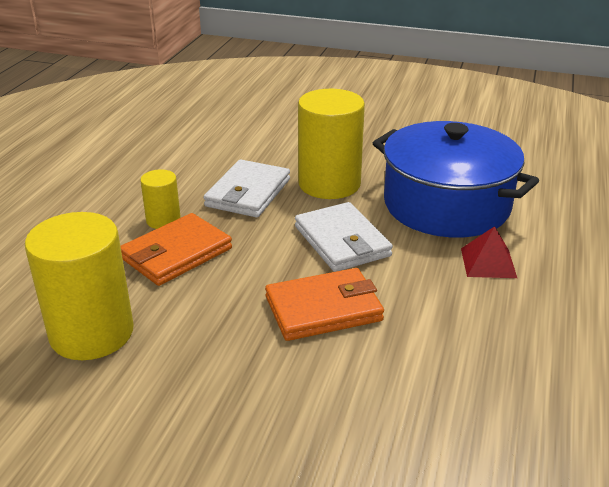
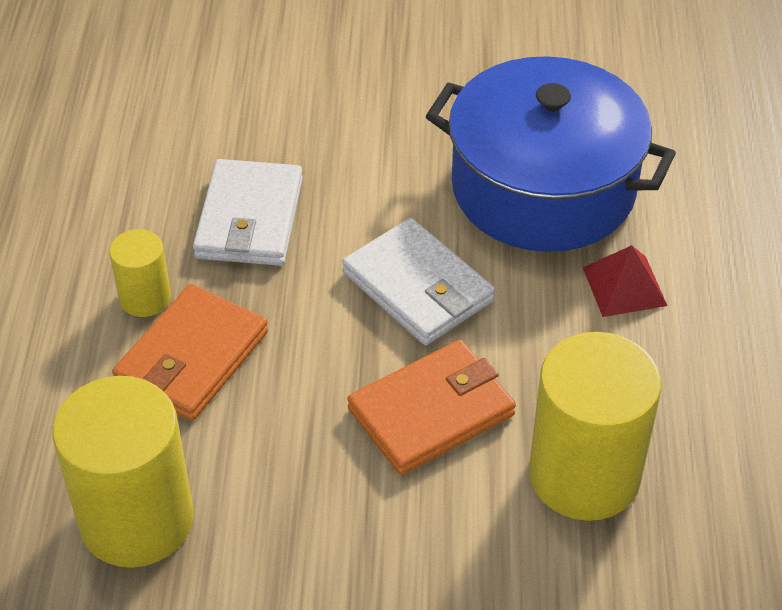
camera: 15 degrees left, 15 degrees up
(329, 184) = (363, 177): yellow cylinder -> yellow cylinder (584, 475)

